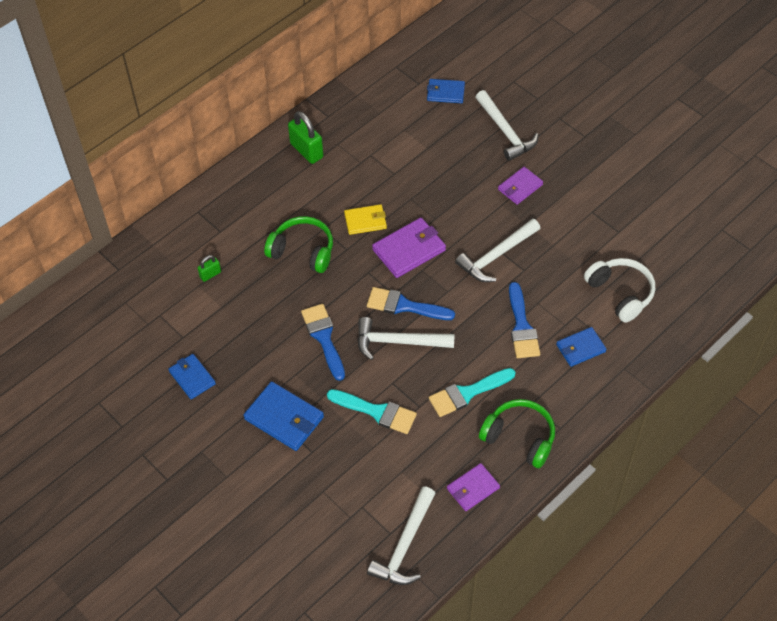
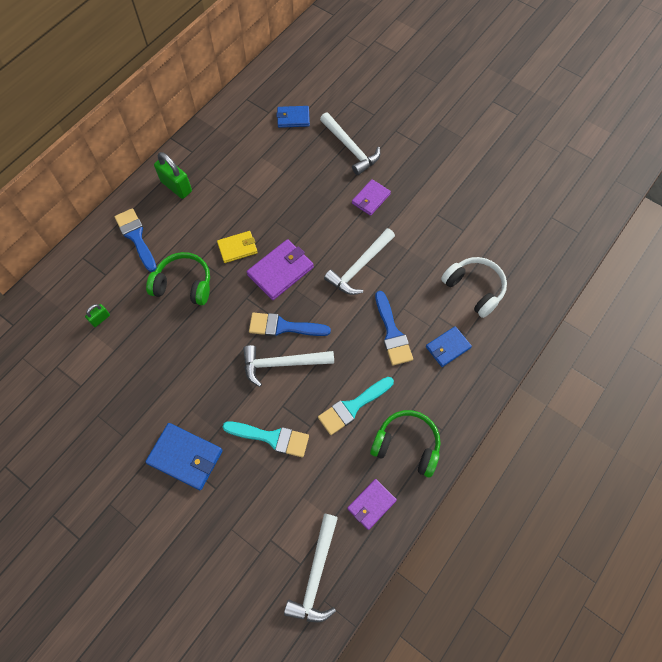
camera: 10 degrees left, 10 degrees up
(192, 377) = (93, 427): blue wallet -> none
(324, 338) = (213, 369): blue brush -> blue brush (136, 237)

